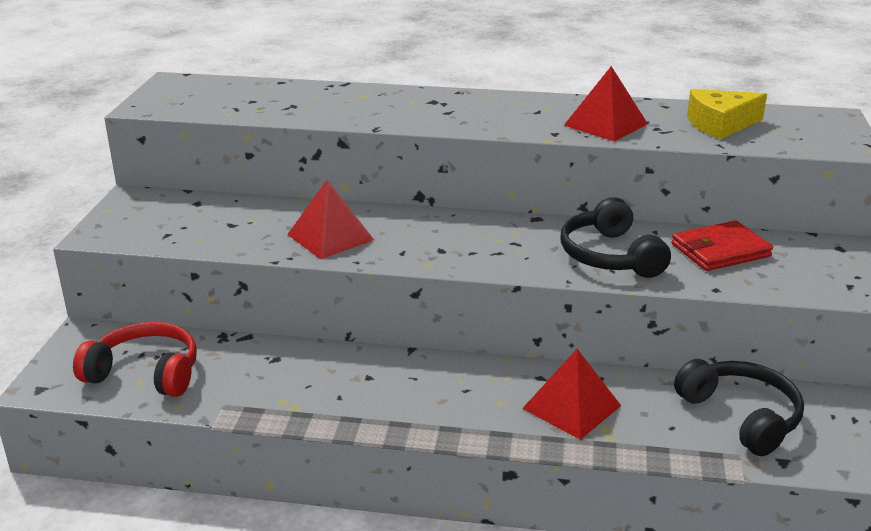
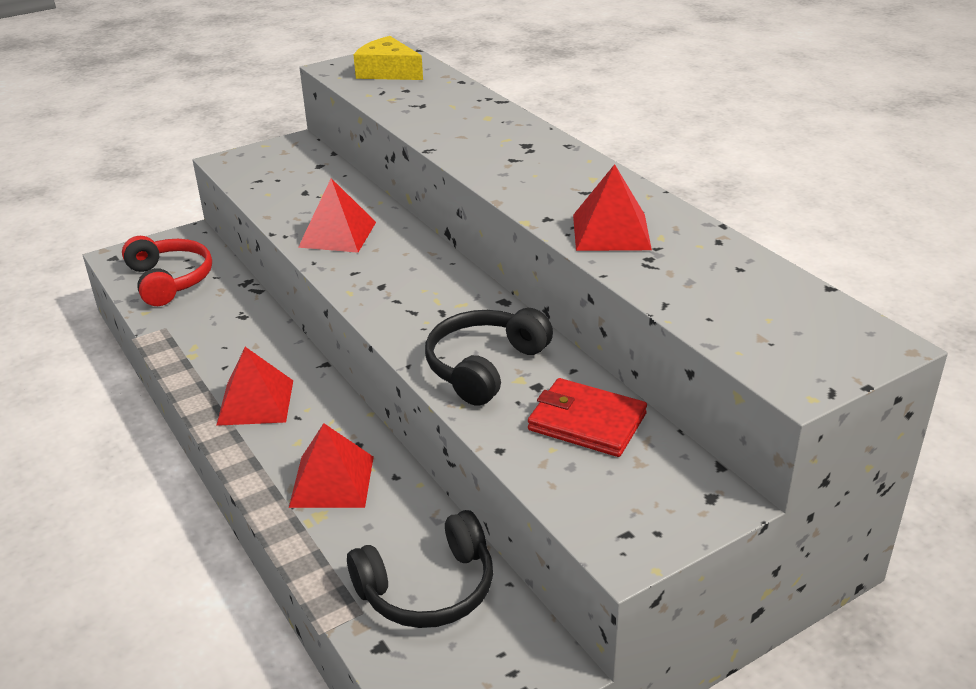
camera: 50 degrees right, 5 degrees up
(417, 401) = (256, 402): none -> red pyramid
(720, 124) = (721, 286): yellow cheese -> yellow cheese (388, 72)
(741, 416) = (428, 588): black headphones -> black headphones turned 45 degrees clockwise

